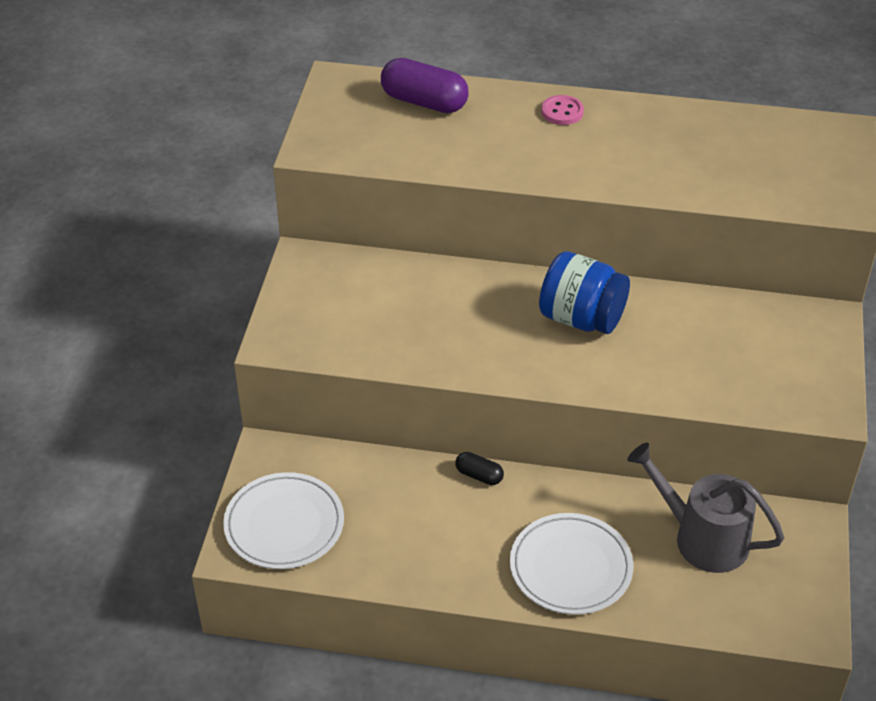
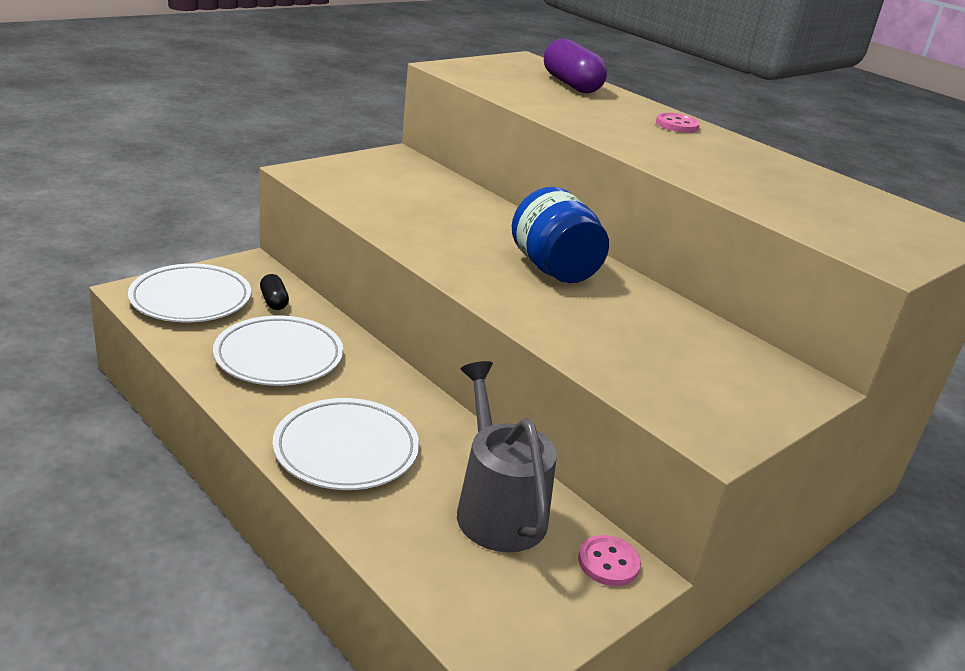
camera: 35 degrees right, 15 degrees down
(423, 527) = (279, 356): none -> white plate
(479, 475) = (371, 357): black capsule -> black capsule (274, 301)
(796, 526) = (608, 563): none -> pink button

